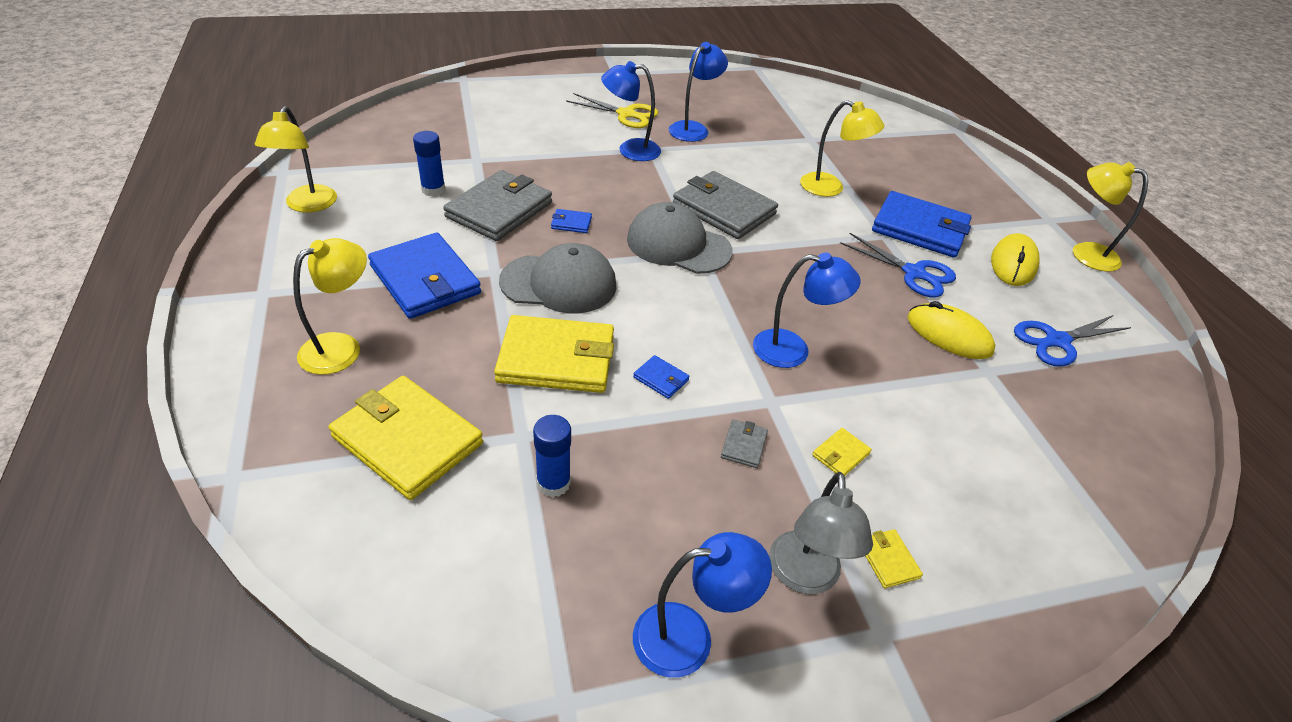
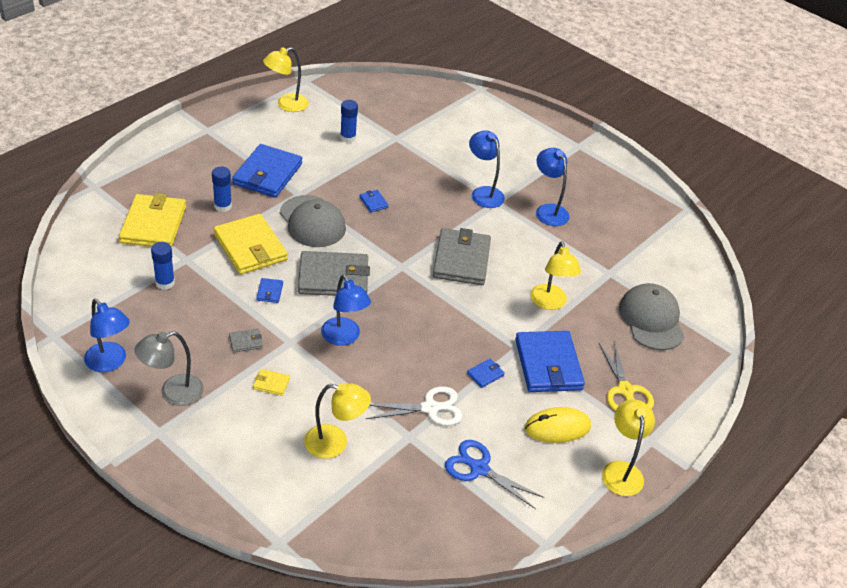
camera: 55 degrees right, 0 degrees up
(341, 347) = (193, 174): yellow lamp -> yellow lamp (335, 443)
(445, 348) = (223, 206): none -> blue glue stick
(499, 210) = (356, 170): grey wallet -> grey wallet (333, 277)
(626, 114) = (527, 173): yellow scissors -> yellow scissors (625, 390)
(678, 245) = (399, 254): grey cap -> grey cap (651, 319)
(693, 128) = (548, 210): blue lamp -> blue lamp turned 120 degrees counterclockwise
(888, 560) = (208, 423): yellow wallet -> none
(914, 273) = (485, 374): blue scissors -> blue wallet
(949, 335) = (430, 408): yellow mouse -> white scissors

